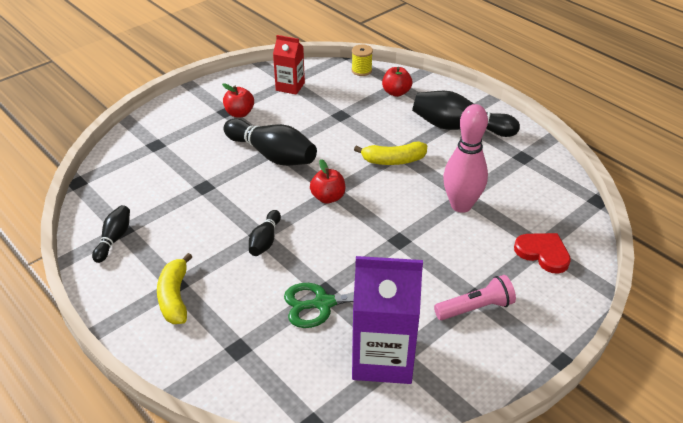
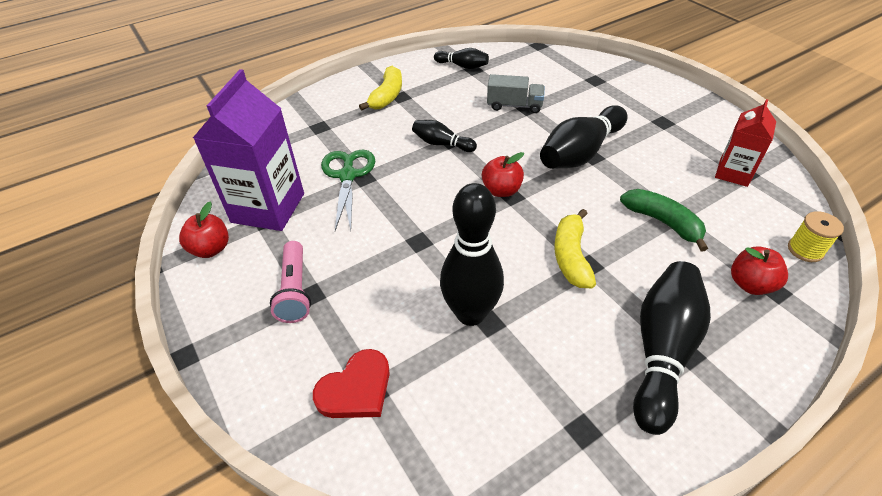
camera: 100 degrees right, 5 degrees up
(175, 297) = (387, 96): yellow banana -> yellow banana turned 105 degrees clockwise
(199, 195) = (514, 106): none -> grey truck
(239, 113) = (661, 131): red apple -> red apple (211, 249)
(349, 120) = (663, 222): none -> green banana
(461, 205) = (470, 313): pink bowling pin -> black bowling pin

